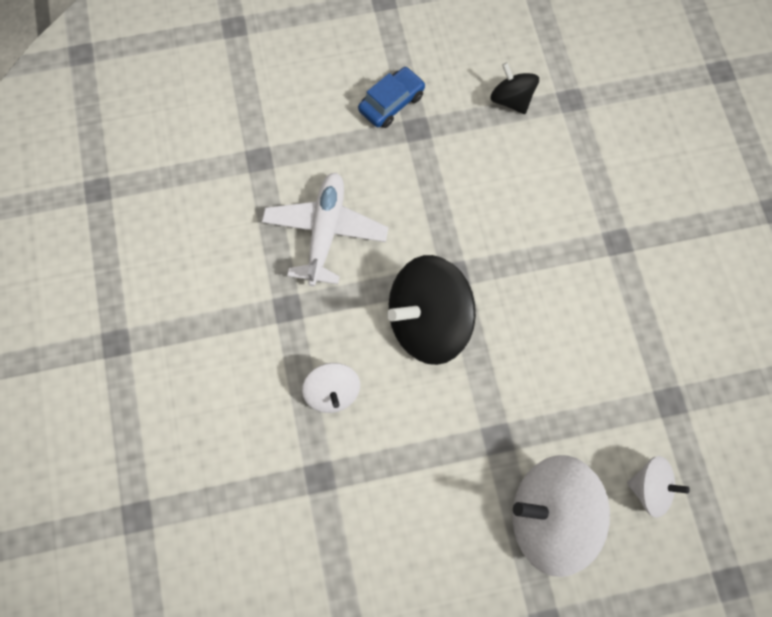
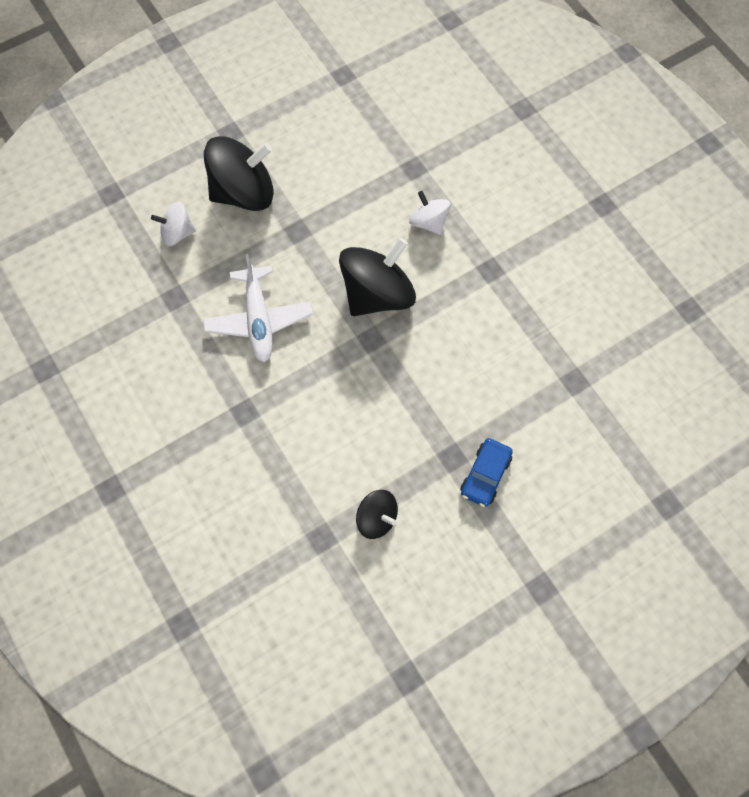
camera: 160 degrees right, 0 degrees up
(325, 232) = (489, 337): white plane -> white plane (258, 319)
(551, 520) = (244, 192): white spinning top -> black spinning top

